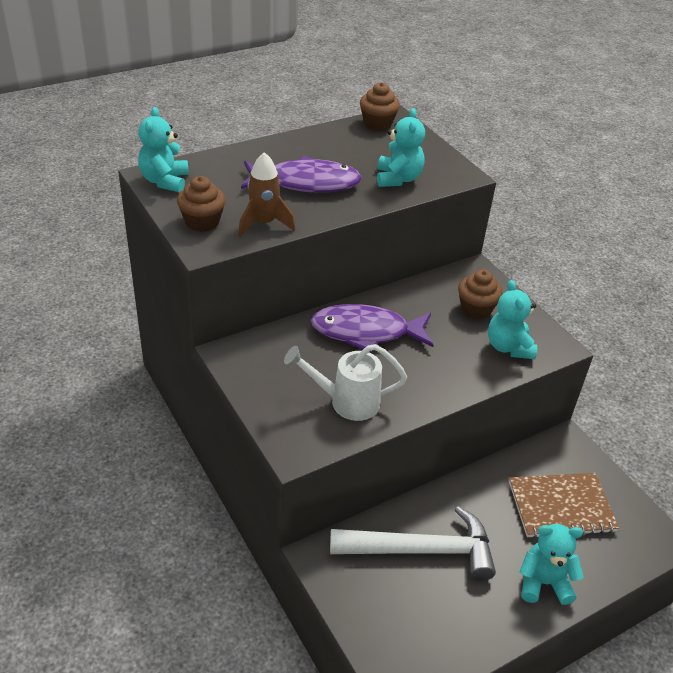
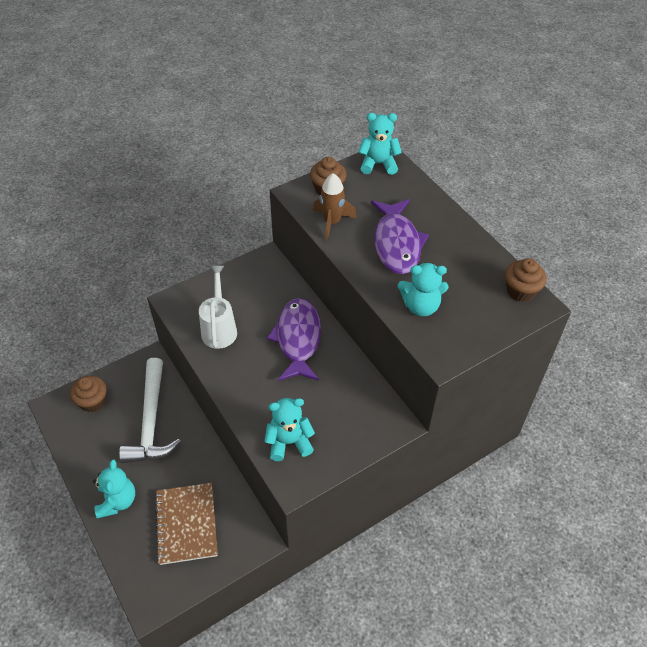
camera: 90 degrees right, 10 degrees up
(476, 309) = (339, 420): brown cupcake -> brown cupcake (92, 401)

